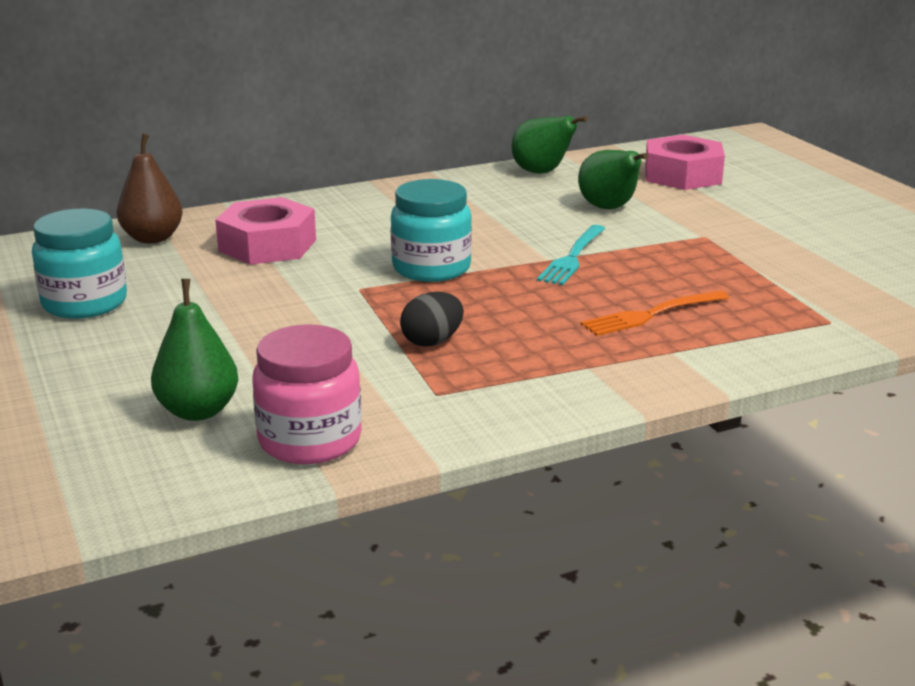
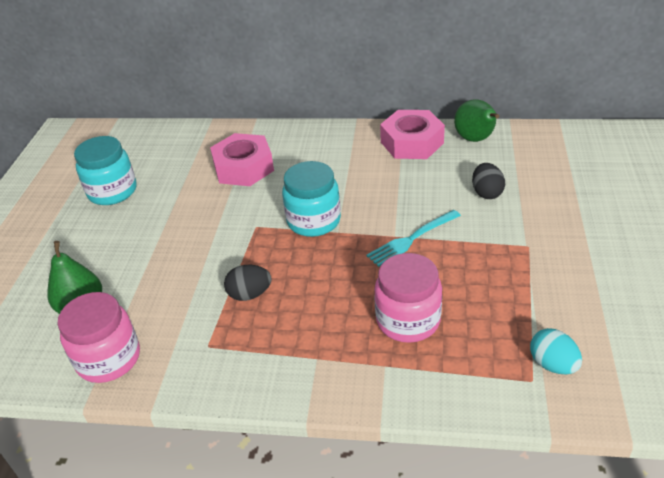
camera: 35 degrees right, 15 degrees up
(152, 238) = (192, 143): brown pear -> none
(609, 208) = (486, 193): green pear -> black egg
(651, 314) = (408, 320): orange fork -> pink jar
(682, 175) = (578, 169): pink nut -> pink nut (412, 142)
(835, 307) = (552, 364): none -> turquoise egg

